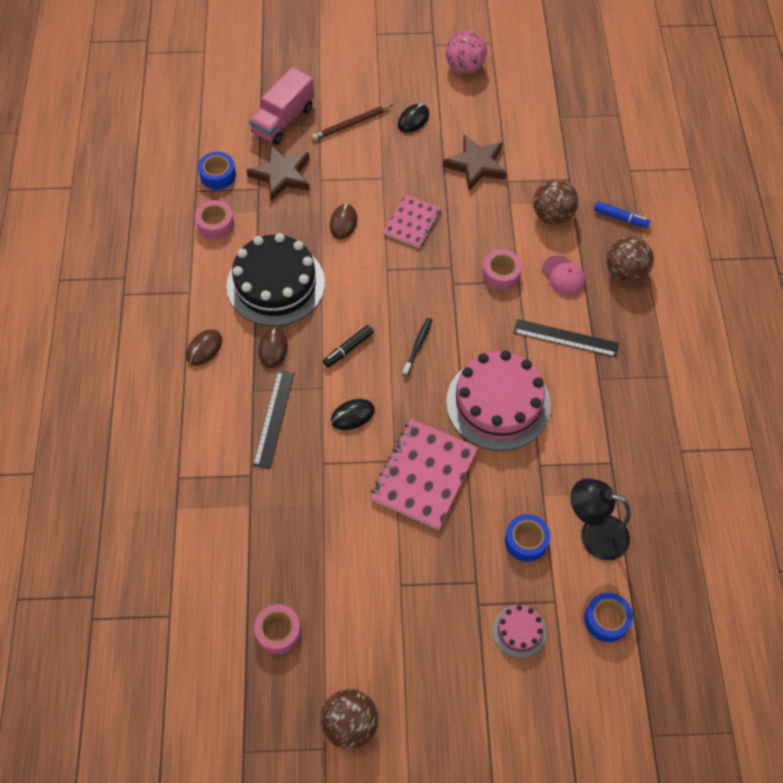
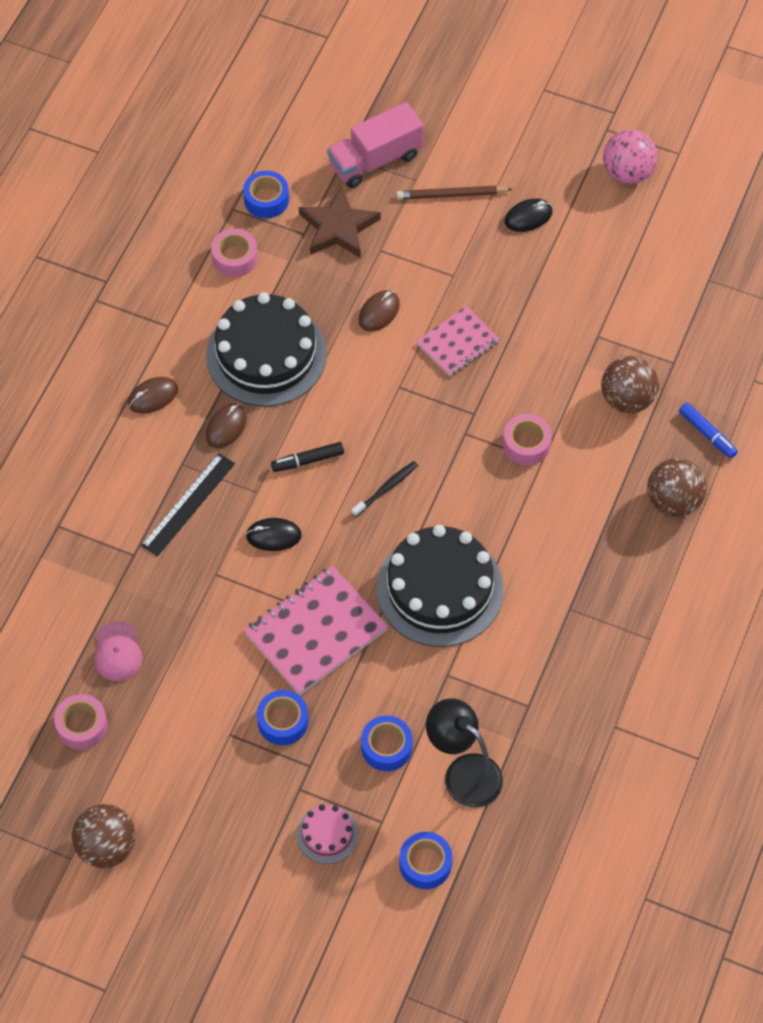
camera: 25 degrees right, 0 degrees up
(436, 556) = (283, 721): none -> blue tape
(476, 165) = (571, 302): brown star -> none
(498, 403) = (440, 589): pink cake -> black cake
(563, 276) = (598, 475): pink cap -> pink cap (117, 652)
(565, 338) = (558, 548): black ruler -> none

